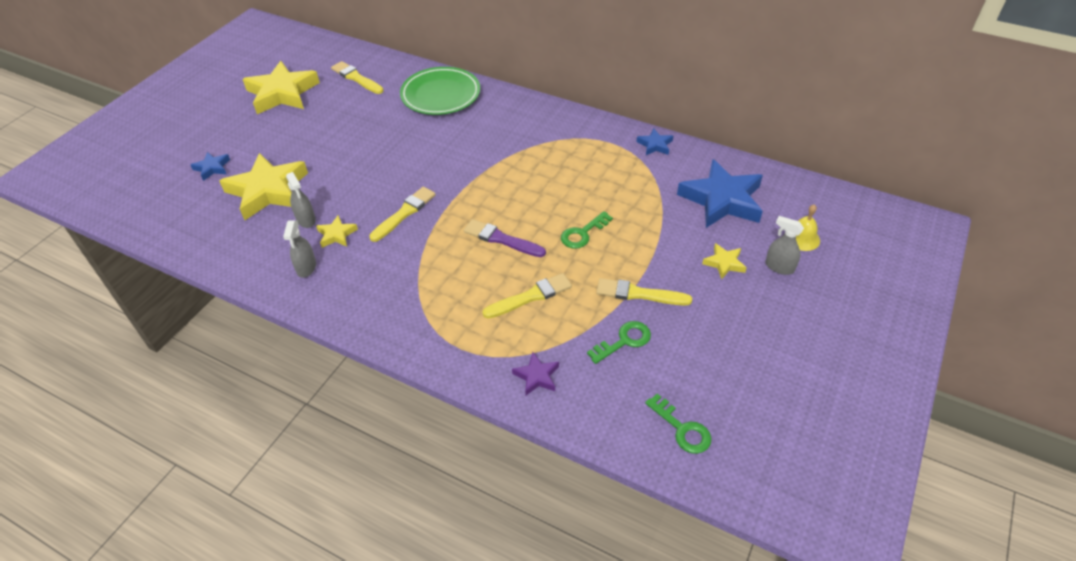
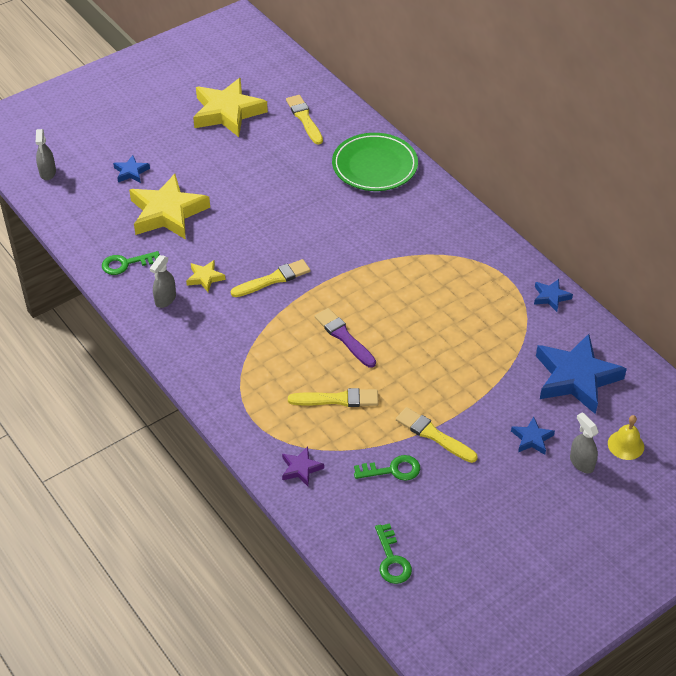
camera: 25 degrees right, 0 degrees up
(306, 220) = (186, 254): grey spray bottle -> grey spray bottle (47, 172)
(583, 233) = (420, 360): green key -> green key (126, 264)
(724, 263) = (532, 439): yellow star -> blue star

